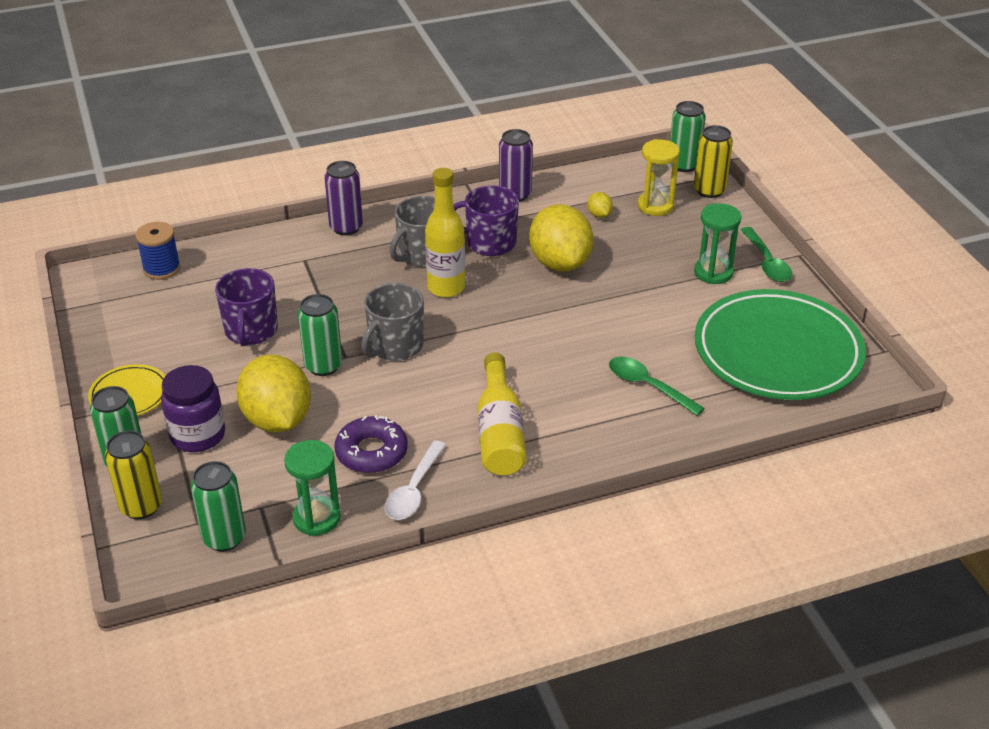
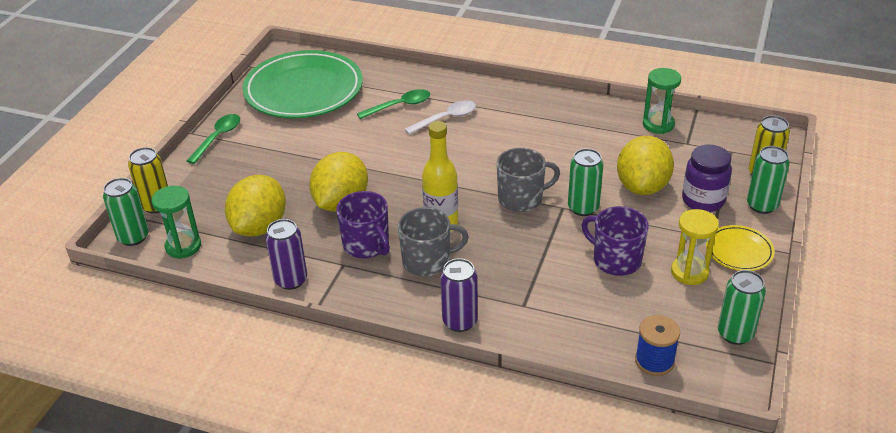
camera: 140 degrees left, 0 degrees up
(224, 538) = (719, 137): green can -> green can (735, 334)
(251, 331) = (615, 260): purple mug -> purple mug turned 90 degrees counterclockwise
(371, 452) = (597, 143): purple donut -> none
(414, 490) = (591, 114): white spoon -> white spoon (446, 118)
(499, 432) = (512, 120): yellow bottle -> none
(599, 215) = (260, 226): yellow lemon -> yellow lemon, size x2.42
(648, 386) = (399, 106): green spoon -> green spoon turned 105 degrees counterclockwise
(655, 206) = (211, 213): yellow hourglass -> yellow hourglass (689, 272)
(713, 272) = (259, 147): green hourglass -> green hourglass (183, 246)

